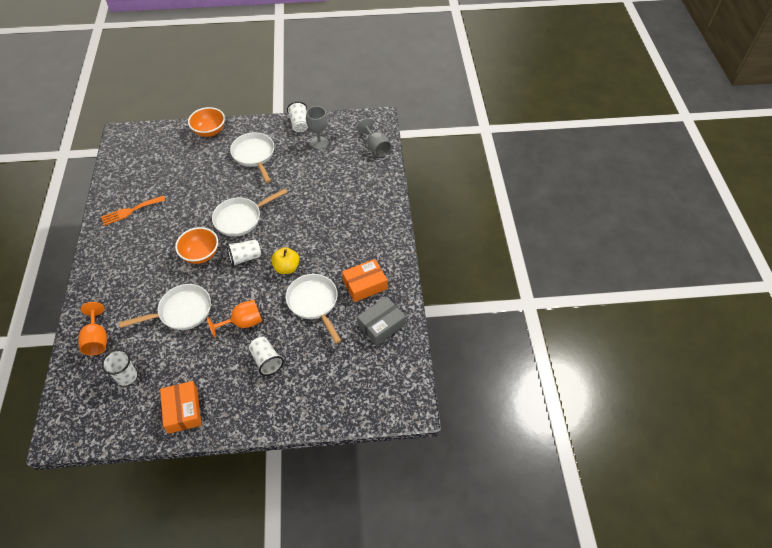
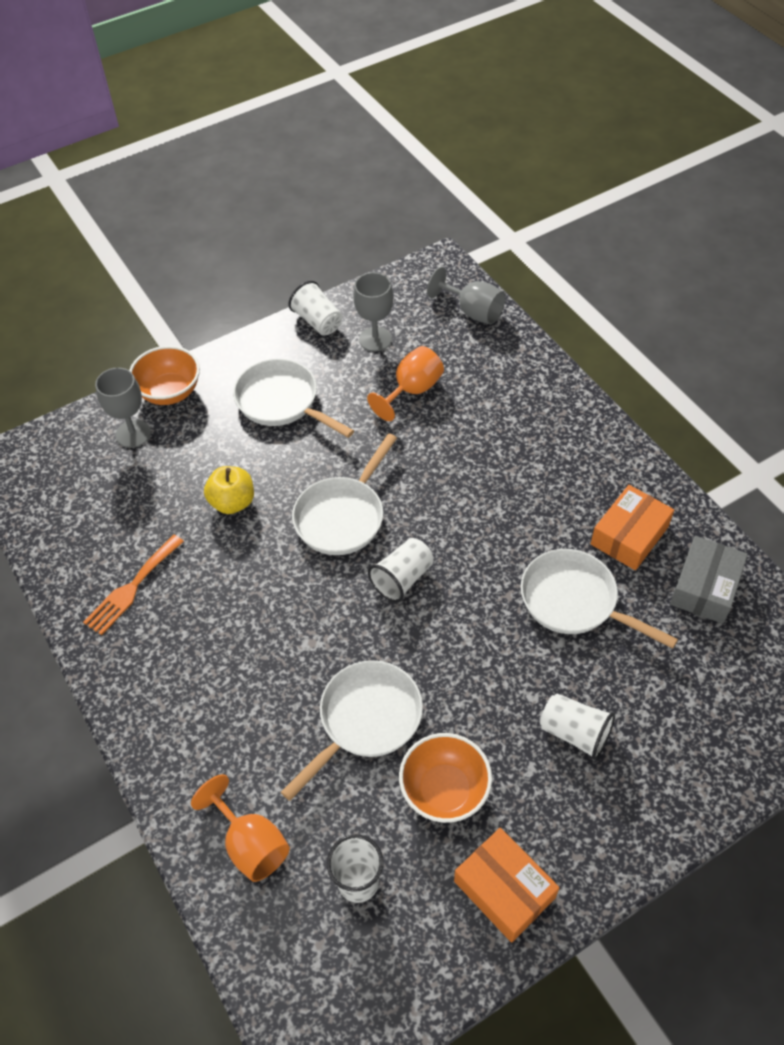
camera: 25 degrees left, 0 degrees up
(180, 144) = (133, 434): none -> grey goblet
(201, 254) = (321, 607): orange bowl -> orange bowl (444, 790)
(243, 323) = (485, 689): orange goblet -> orange goblet (412, 390)
(286, 268) = (484, 564): yellow apple -> yellow apple (232, 502)

